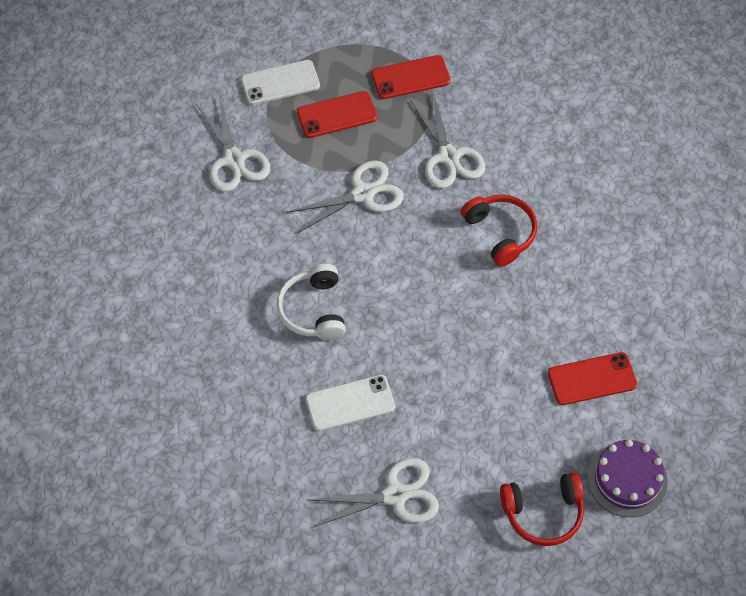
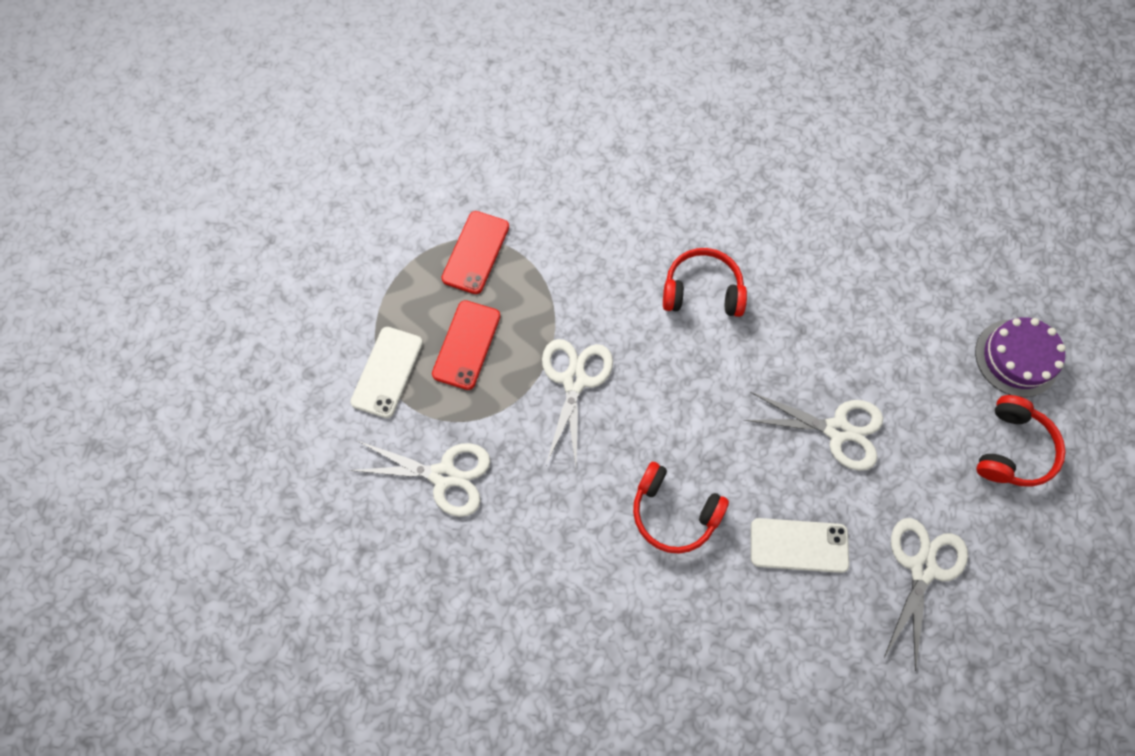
camera: 55 degrees left, 10 degrees up
(313, 310) = (673, 512): white headphones -> red headphones
(350, 403) = (799, 545): white phone -> white phone turned 75 degrees clockwise
(448, 156) = (588, 279): white scissors -> white scissors (837, 430)
(592, 379) = (901, 318): red phone -> none

